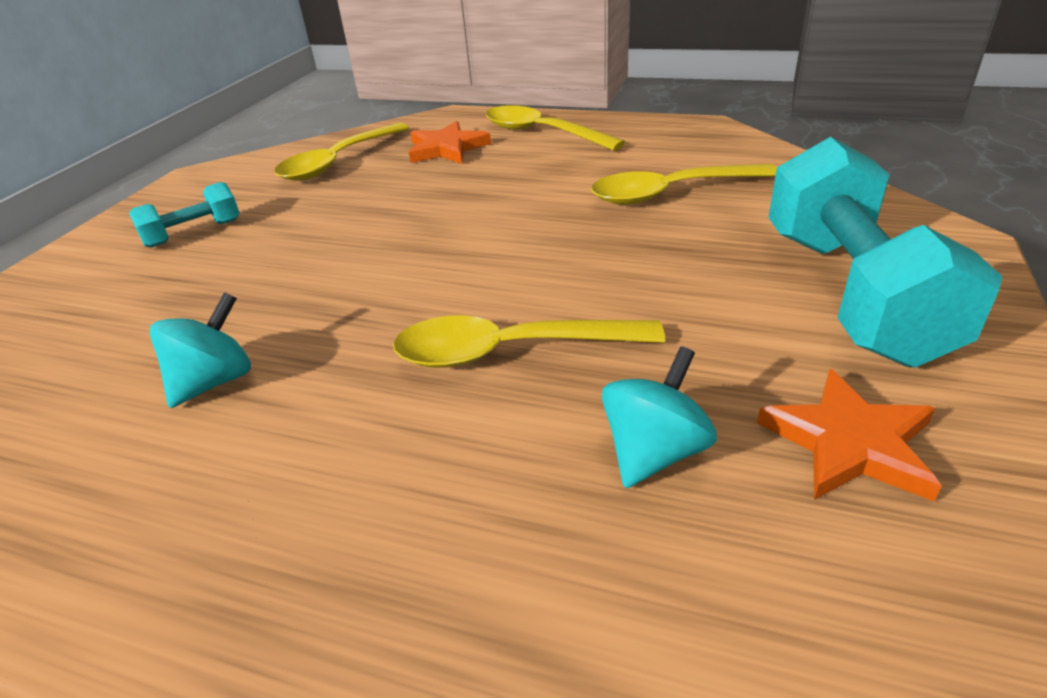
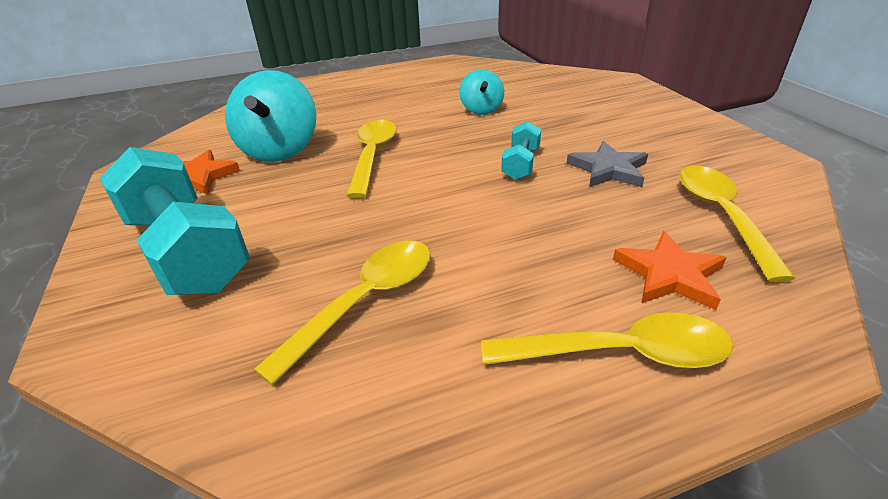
camera: 140 degrees right, 0 degrees up
(194, 233) = (652, 137): turquoise dumbbell -> turquoise dumbbell (521, 164)
(313, 218) = (608, 169): none -> grey star
(510, 351) = (372, 156): yellow spoon -> yellow spoon turned 45 degrees counterclockwise
(654, 452) = (280, 150): turquoise spinning top -> turquoise spinning top, size x1.75

